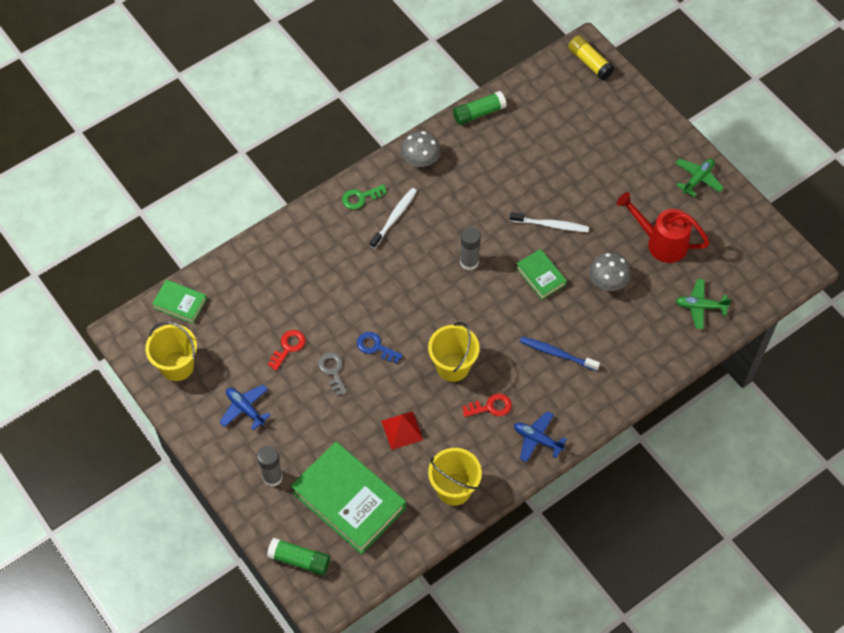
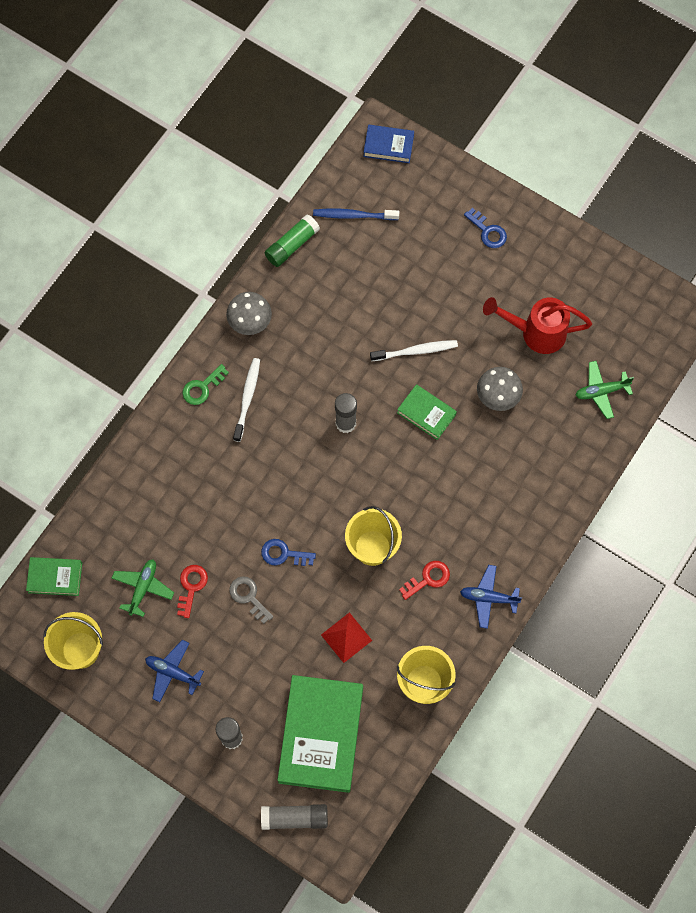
camera: 20 degrees left, 10 degrees up
(299, 560) = (295, 818): green glue stick -> grey glue stick
(349, 500) = (321, 735): green book -> green book turned 75 degrees clockwise
(557, 353) = (474, 495): blue toothbrush -> blue toothbrush (353, 215)
(589, 62) = (388, 146): yellow glue stick -> blue book
(649, 152) = (488, 231): none -> blue key
(698, 179) = (549, 246): green plane -> green plane (143, 588)

